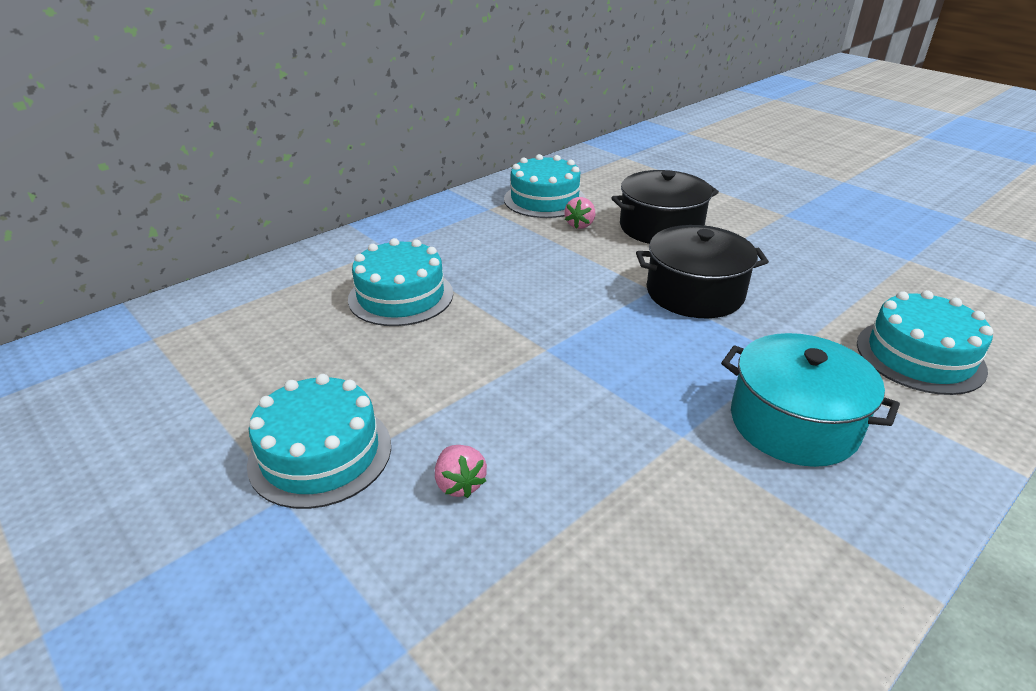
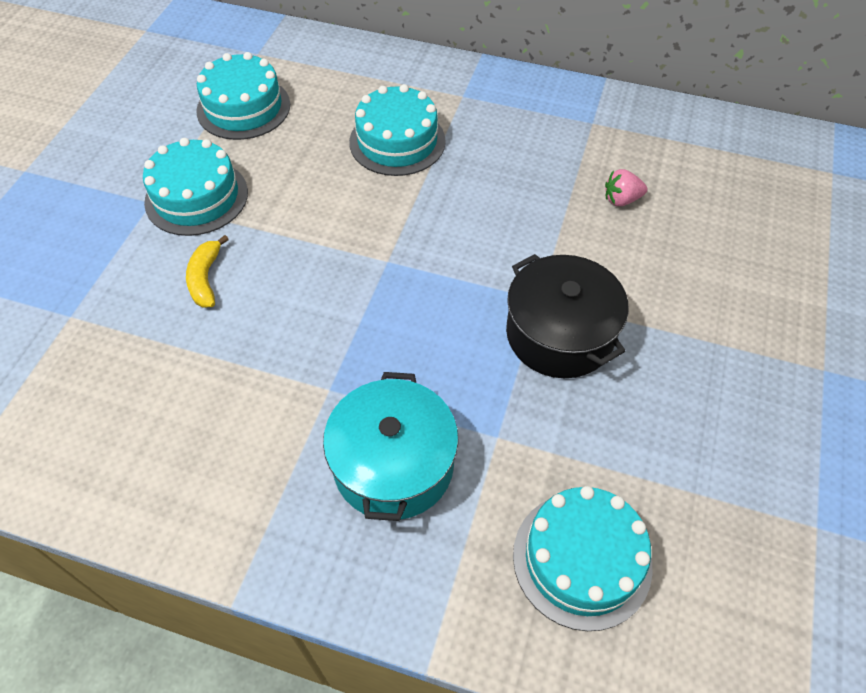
camera: 60 degrees right, 20 degrees up
(459, 484) = (206, 279): pink strawberry -> yellow banana
(544, 199) = (651, 152): turquoise cake -> turquoise cake (243, 108)
(661, 227) = (677, 264): black pot -> none

